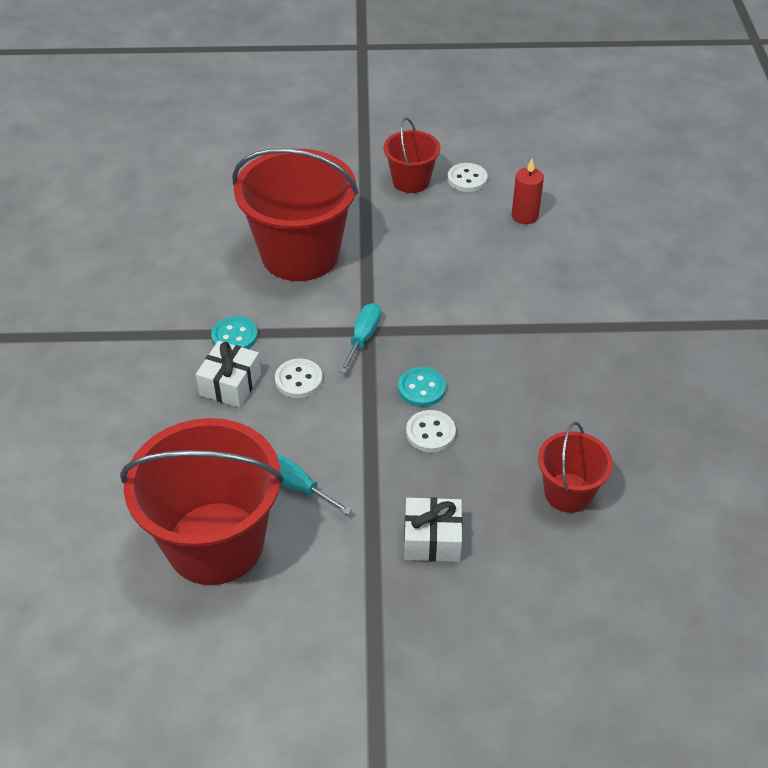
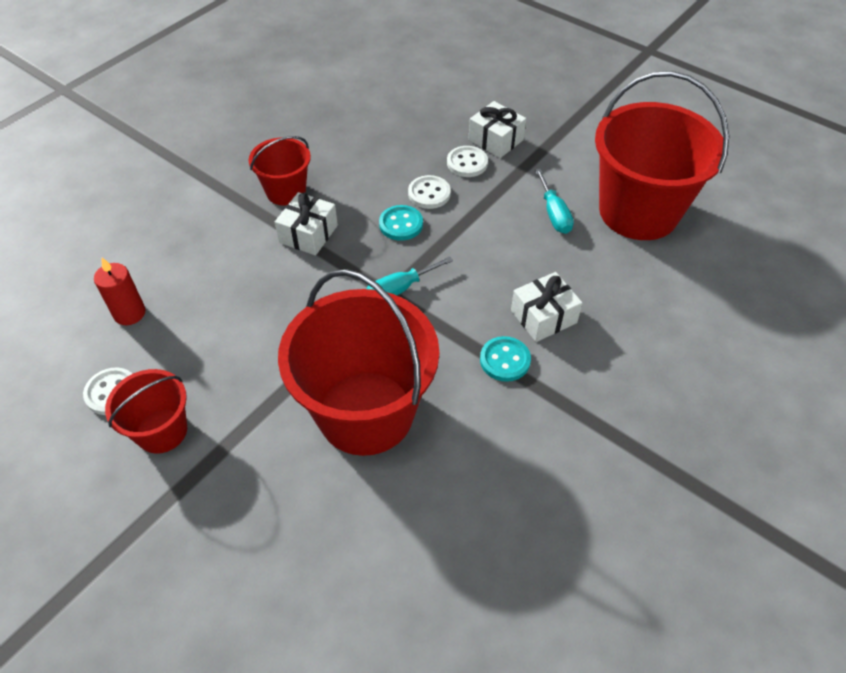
camera: 140 degrees left, 5 degrees up
(298, 380) = (485, 286): white button -> white button (467, 163)
(484, 334) = (308, 234): none -> white gift
(568, 493) = (388, 117): red bucket -> red bucket (286, 191)

